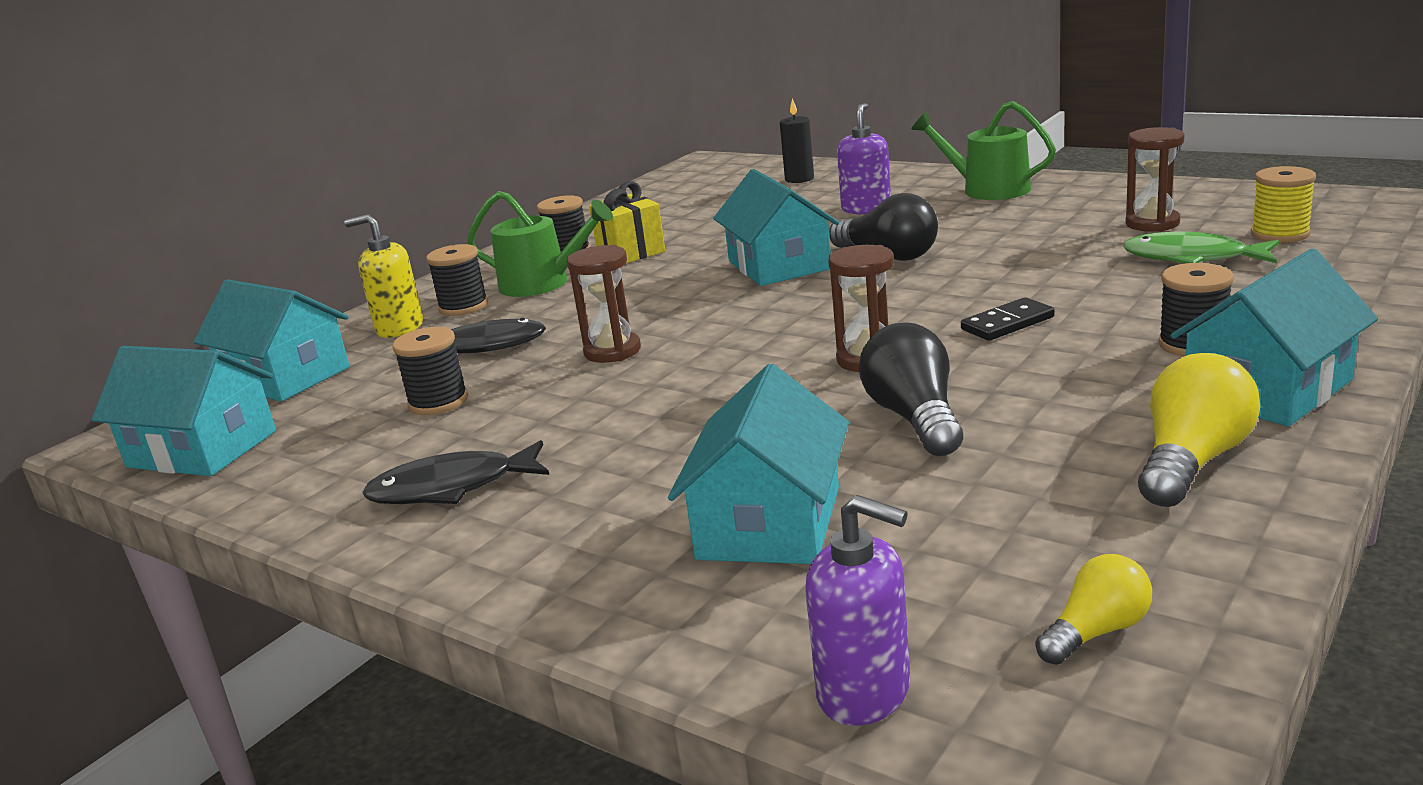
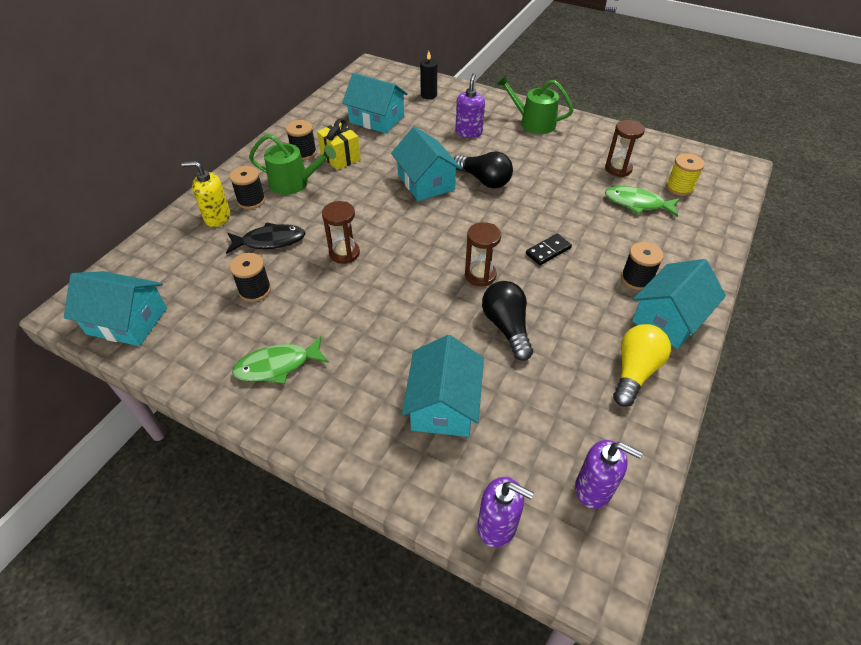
camera: 10 degrees left, 25 degrees up
(285, 377) = (159, 258): turquoise house -> turquoise house (376, 119)
(451, 488) = (277, 365): black fish -> green fish
(1096, 632) = (594, 488): yellow light bulb -> purple soap dispenser

